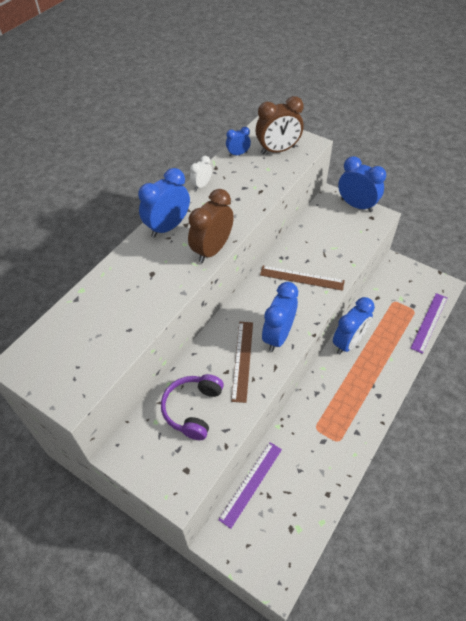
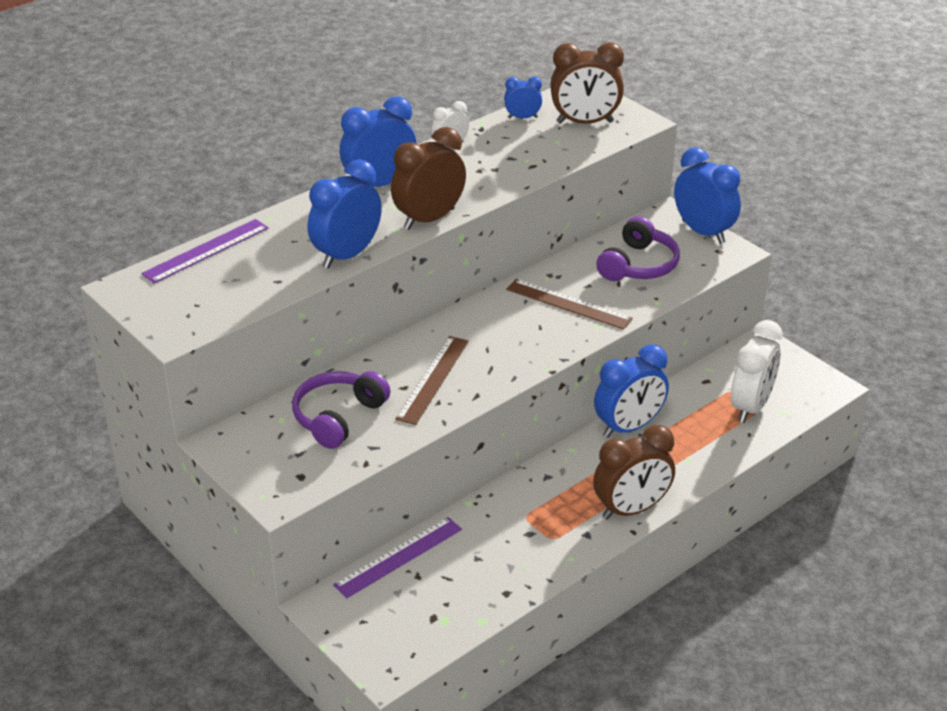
camera: 15 degrees right, 15 degrees down
(278, 336) = (498, 363): blue clock -> blue clock (347, 255)
(330, 238) = (638, 265): none -> purple headphones
(374, 405) = (631, 509): none -> brown clock
(409, 310) = (751, 407): none -> white clock
(429, 322) = (776, 427): purple ruler -> purple ruler (206, 251)

